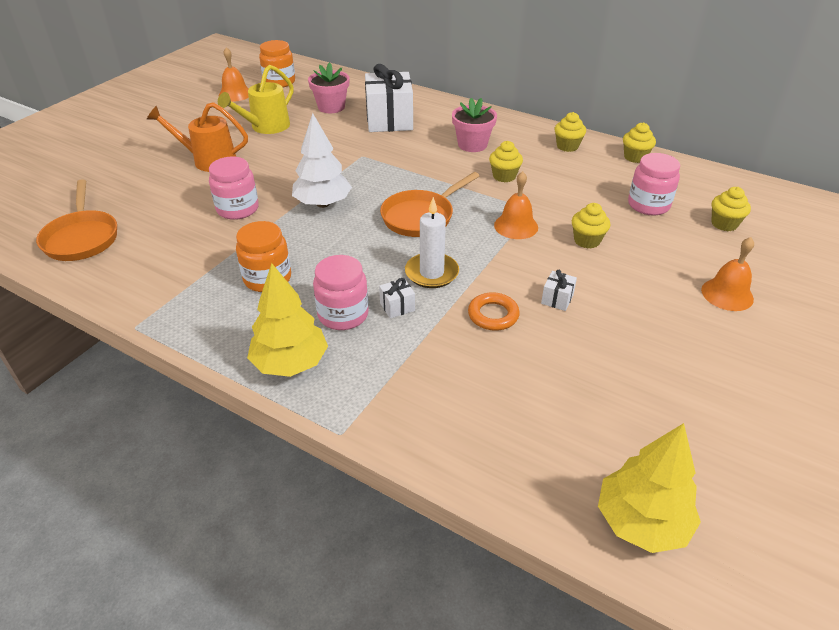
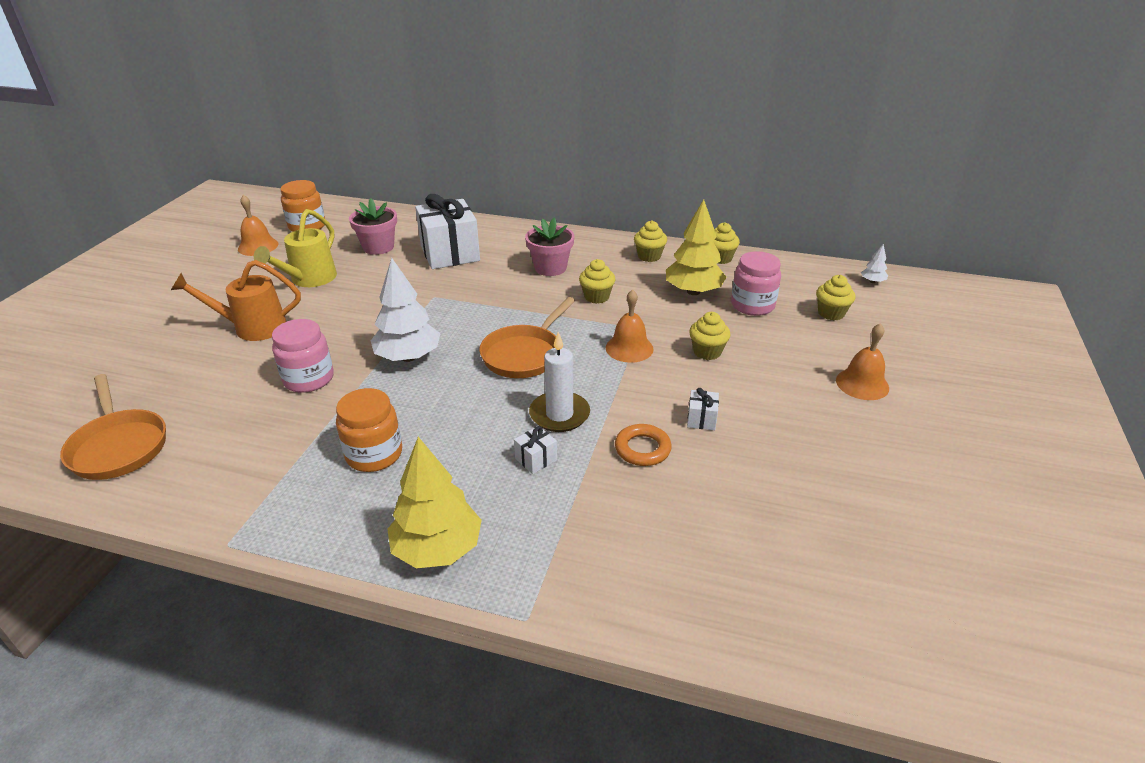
camera: 15 degrees left, 5 degrees down
(343, 315) = (478, 480): pink jar -> none
(641, 521) = (878, 641): yellow tree -> yellow tree (693, 291)
(781, 200) = (872, 281): none -> white tree

